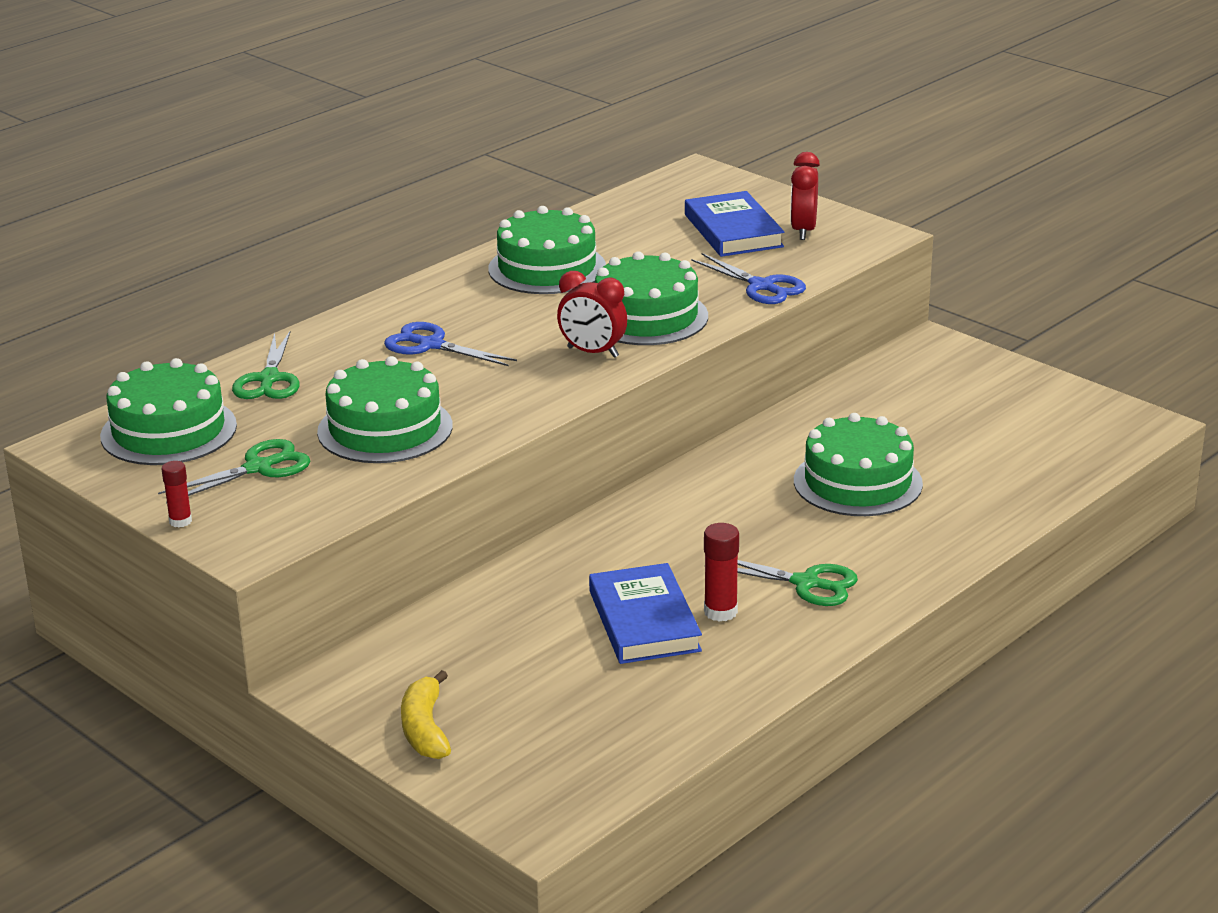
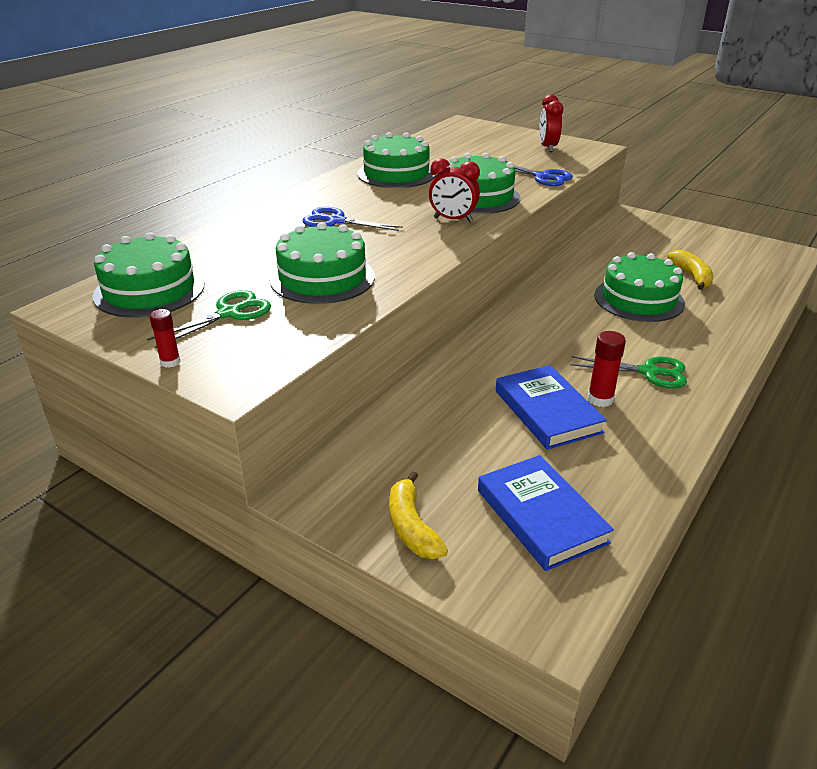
camera: 10 degrees left, 5 degrees up
(269, 379) = (222, 249): green scissors -> none
(733, 231) = (504, 149): blue book -> blue book (541, 516)
(961, 452) = (691, 276): none -> yellow banana

